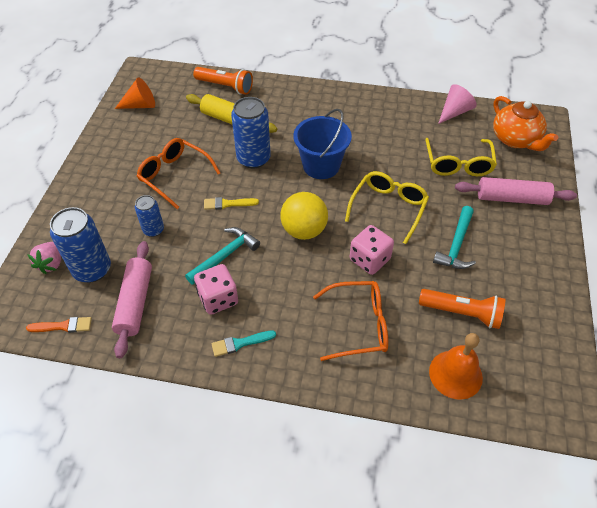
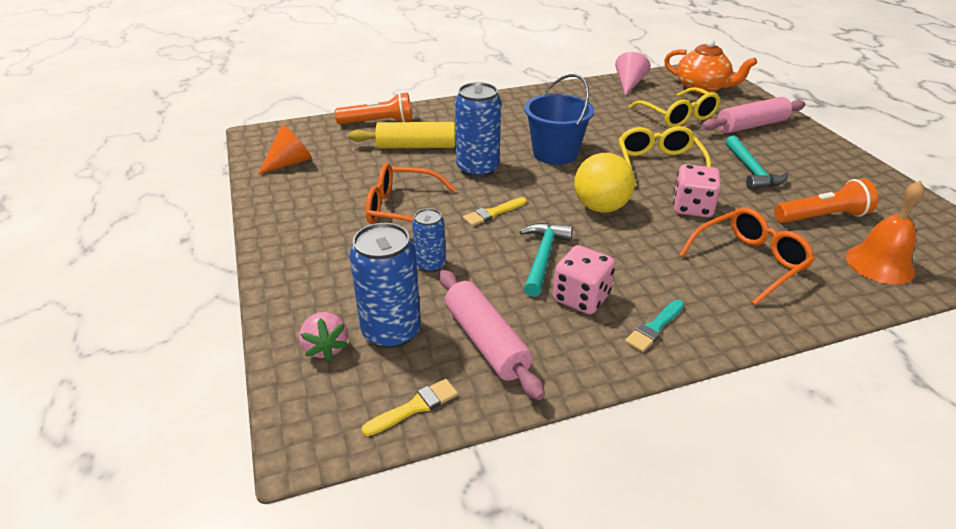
camera: 30 degrees left, 15 degrees down
(63, 326) = (415, 407): orange brush -> yellow brush

